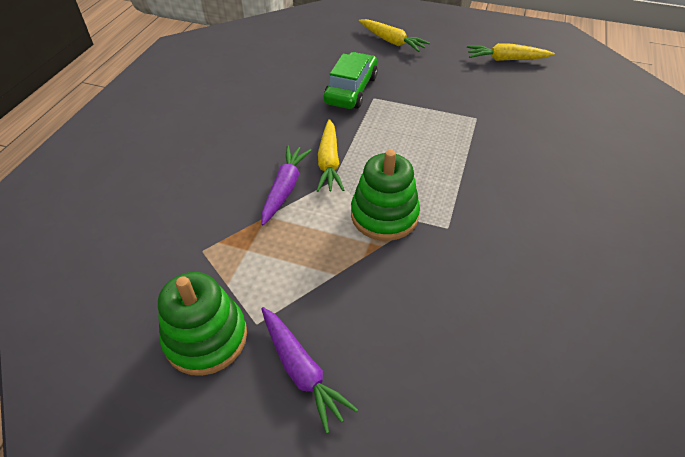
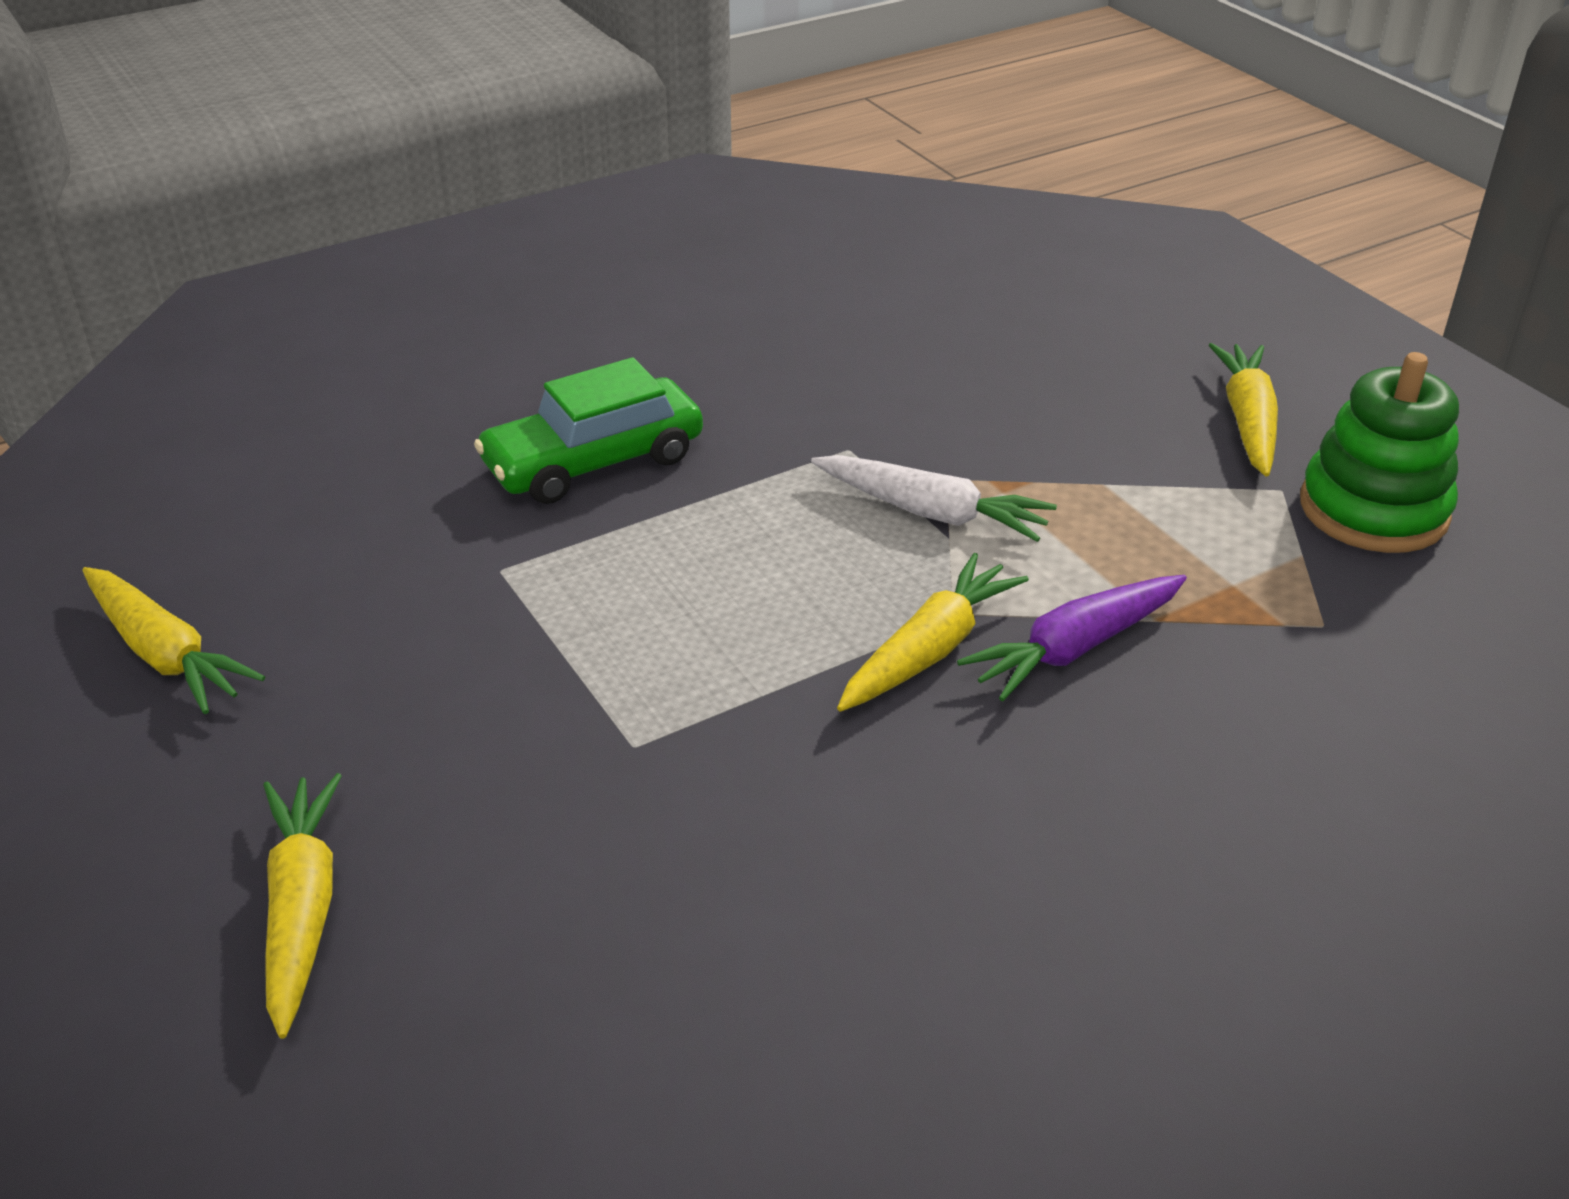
camera: 140 degrees left, 10 degrees down
(301, 370) = (1247, 421): purple carrot -> yellow carrot
(351, 90) = (657, 802): green car -> green car (593, 461)
(384, 215) = (931, 512): green stacking toy -> white carrot

